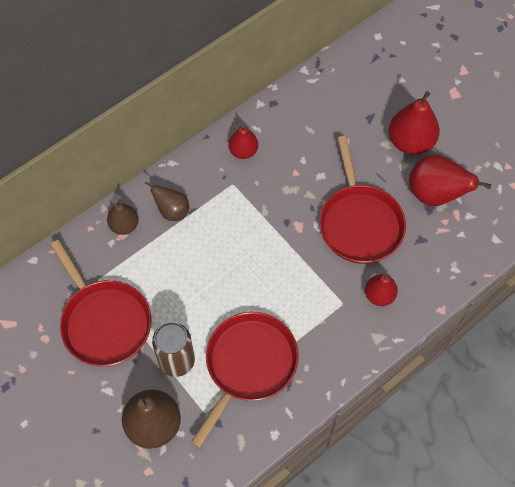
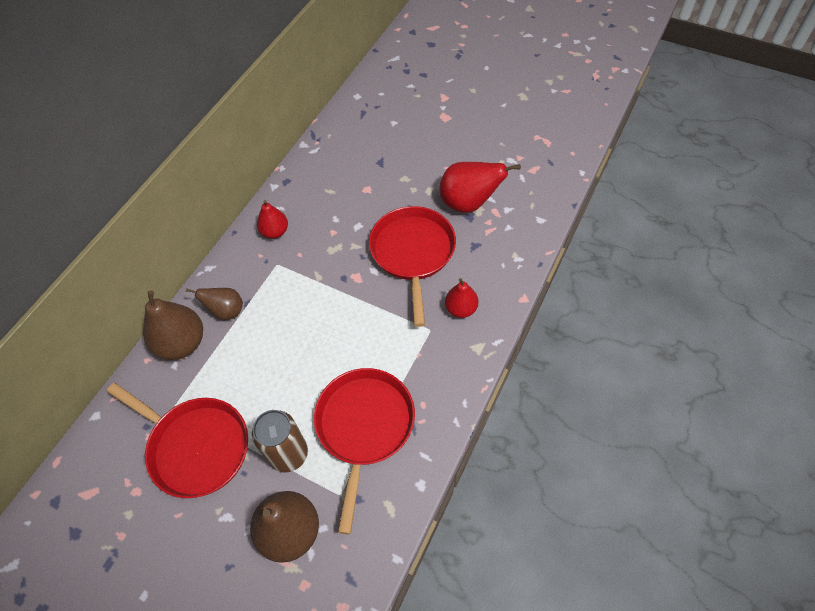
camera: 20 degrees left, 5 degrees down
(124, 225) = (182, 343): brown pear -> brown pear, size x1.67
(360, 223) = (413, 253): red pan -> red pan turned 150 degrees counterclockwise
(410, 142) = (426, 169): red pear -> none

